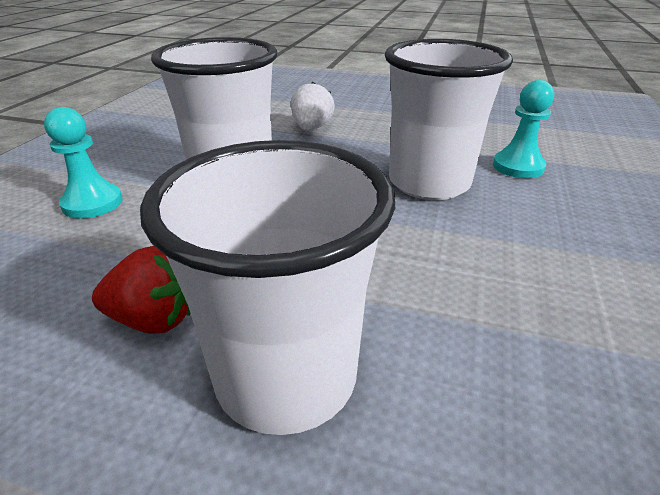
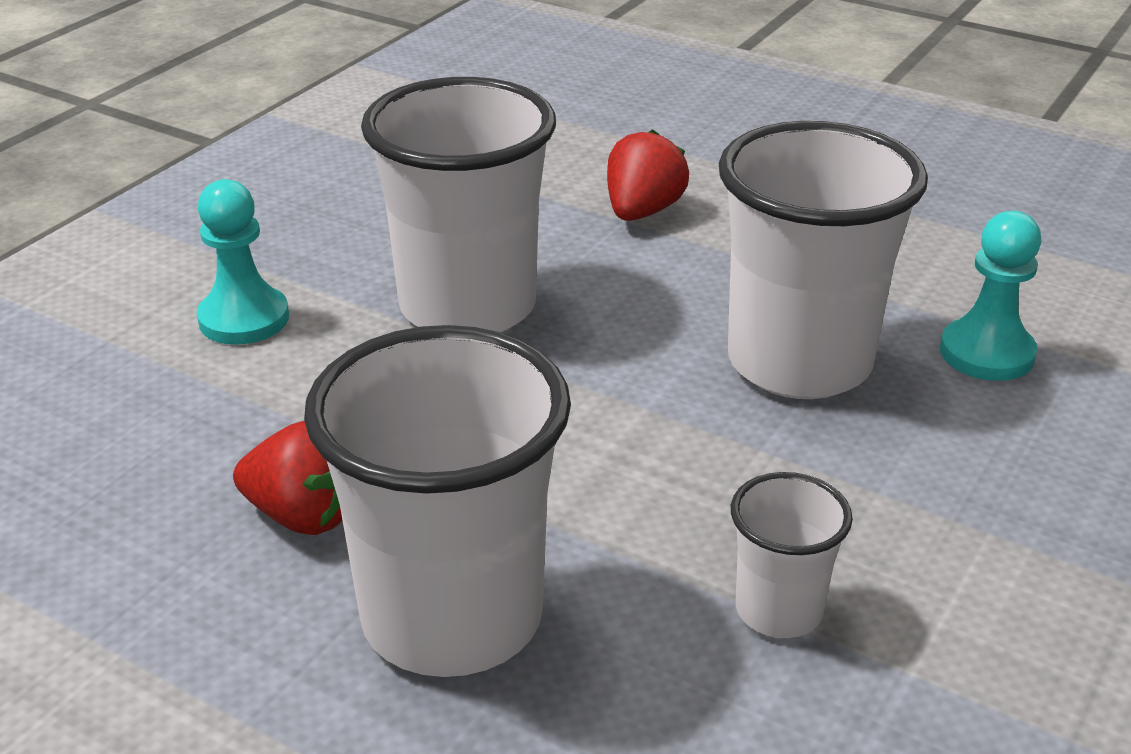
camera: 15 degrees right, 0 degrees up
(311, 128) = (642, 212): white strawberry -> red strawberry
(506, 324) = (779, 610): none -> white cup

